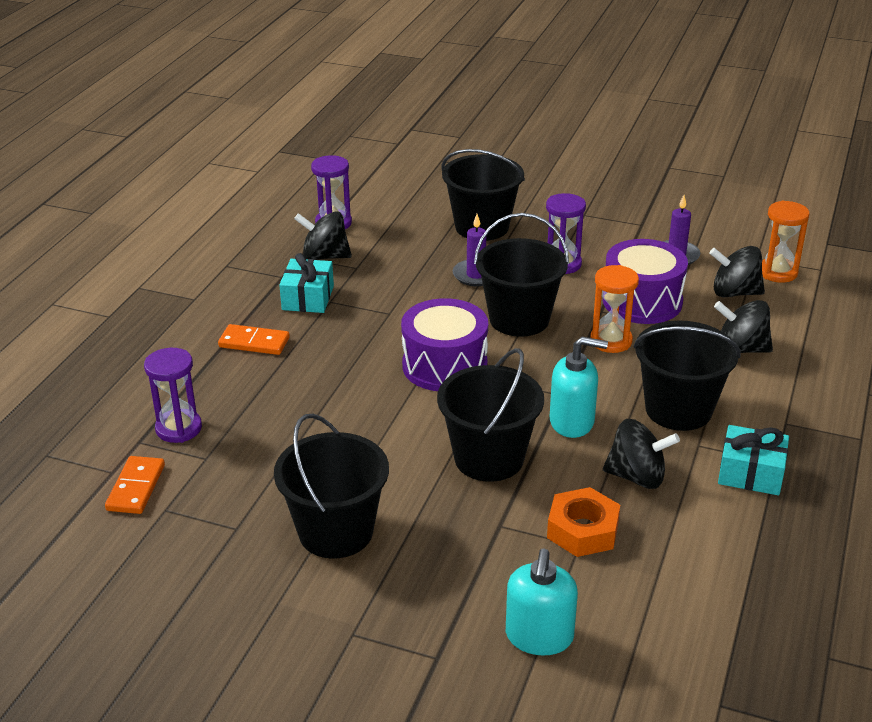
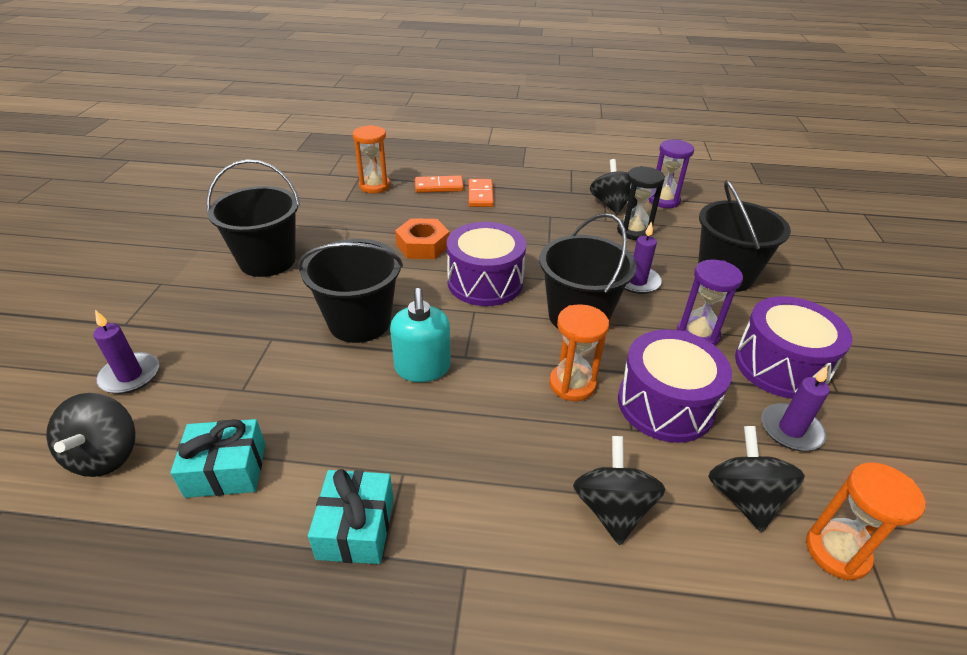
camera: 75 degrees right, 5 degrees up
(136, 488) = (313, 184): orange domino -> orange domino (439, 186)
(179, 428) = (375, 186): purple hourglass -> orange hourglass
(308, 298) = (549, 206): turquoise gift -> turquoise gift (226, 470)
(386, 256) = (634, 231): none -> black hourglass
(539, 637) = (130, 376): turquoise soap dispenser -> purple candle
(583, 530) = (261, 390): orange nut -> orange nut (423, 245)
(609, 238) = (780, 366): none -> purple drum
(637, 476) = (342, 423): black spinning top -> black spinning top (105, 455)
(678, 409) = (464, 450): black bucket -> none

